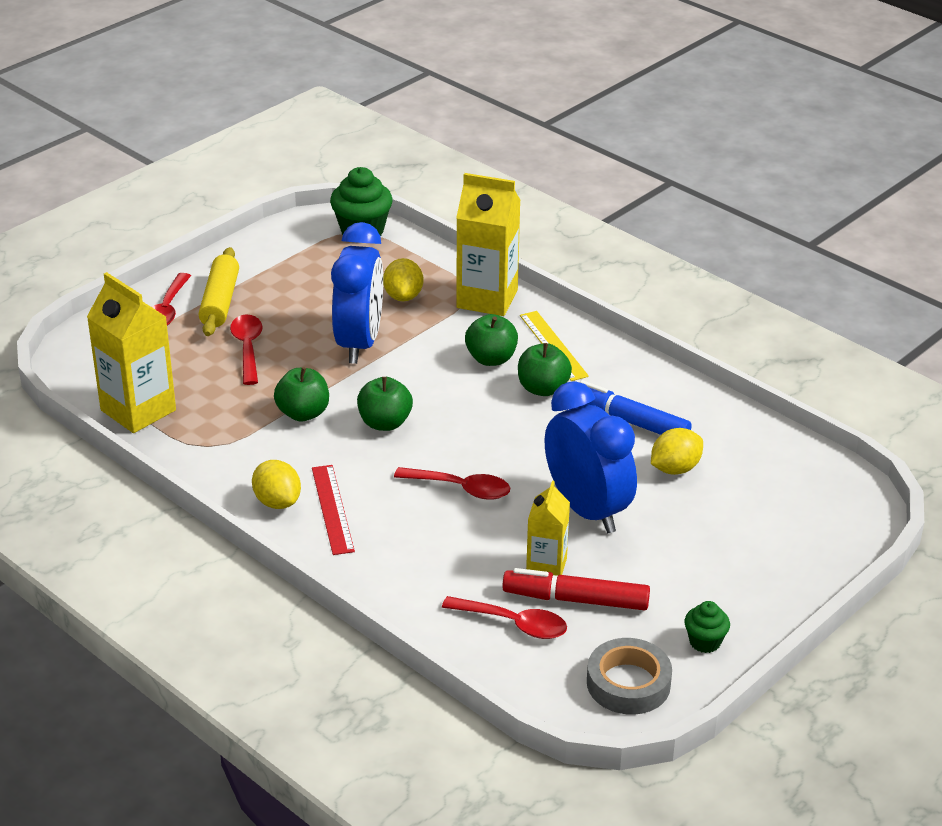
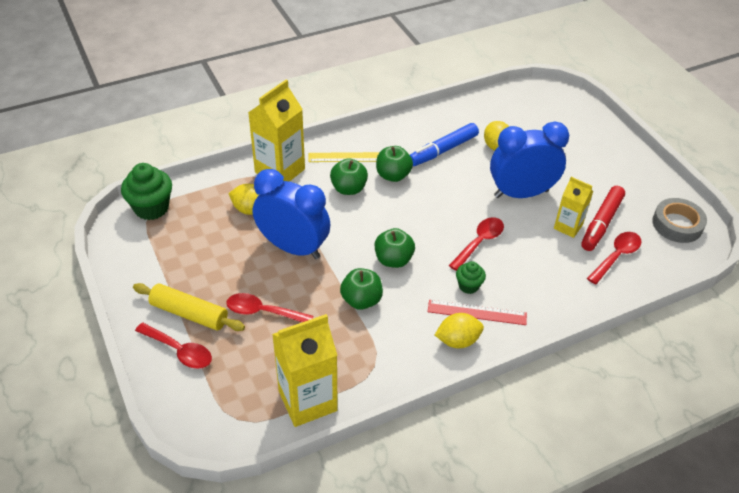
camera: 70 degrees left, 10 degrees up
(705, 642) = (649, 184): green cupcake -> green cupcake (468, 286)

